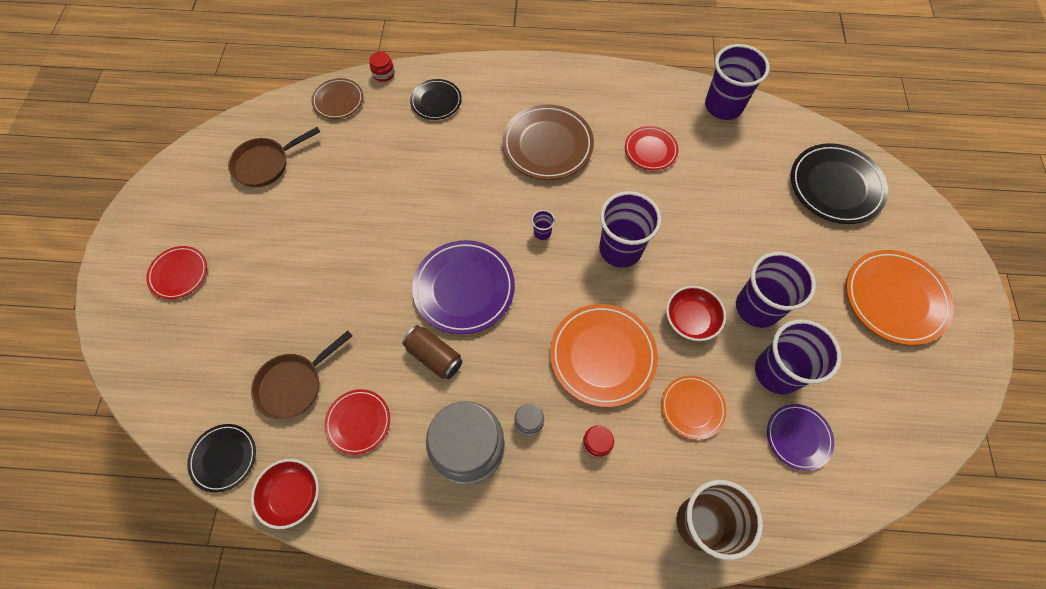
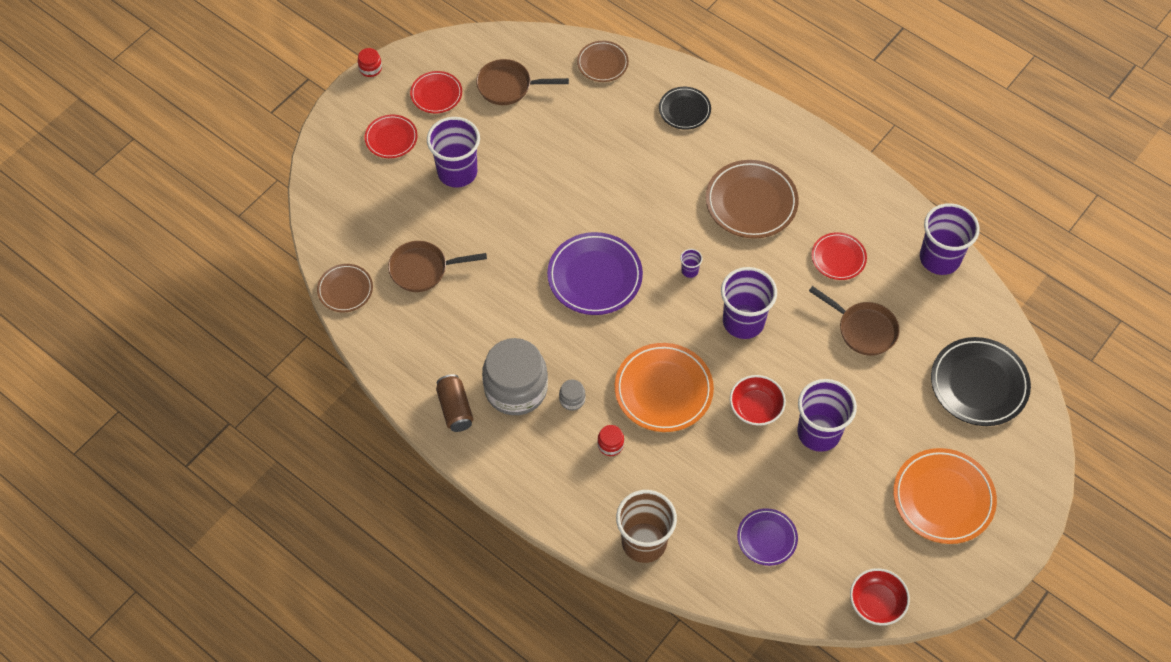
camera: 35 degrees right, 5 degrees down
(224, 458) = (345, 290): black plate -> brown plate
(292, 495) = (375, 342): red bowl -> red bowl (876, 603)
(358, 422) = (451, 323): red plate -> red plate (436, 94)
(383, 74) = (657, 60): red jar -> red jar (370, 68)
(434, 356) = (536, 312): brown can -> brown can (455, 409)
(692, 408) = (702, 467): orange plate -> none
(717, 196) = (863, 329): none -> brown pan
(777, 372) = (792, 486): purple cup -> purple cup (457, 172)

